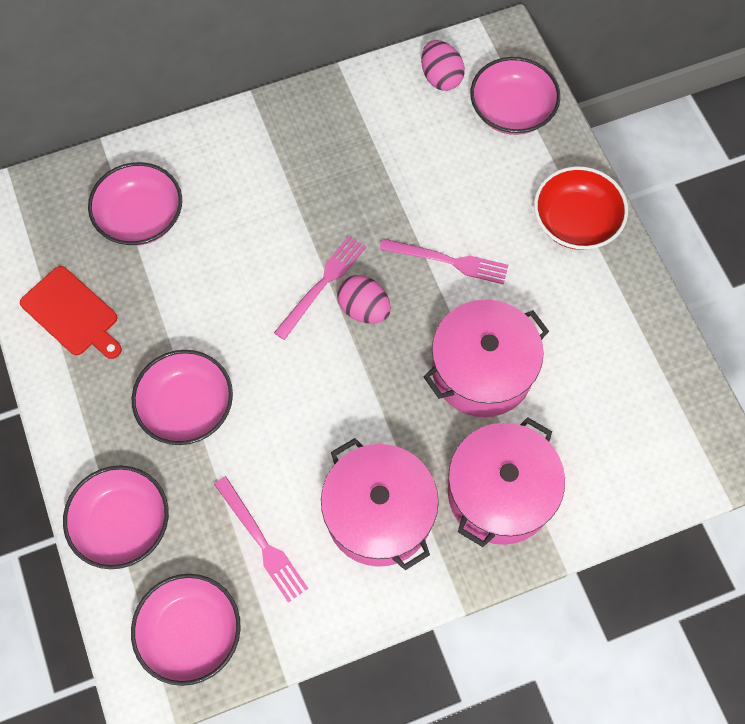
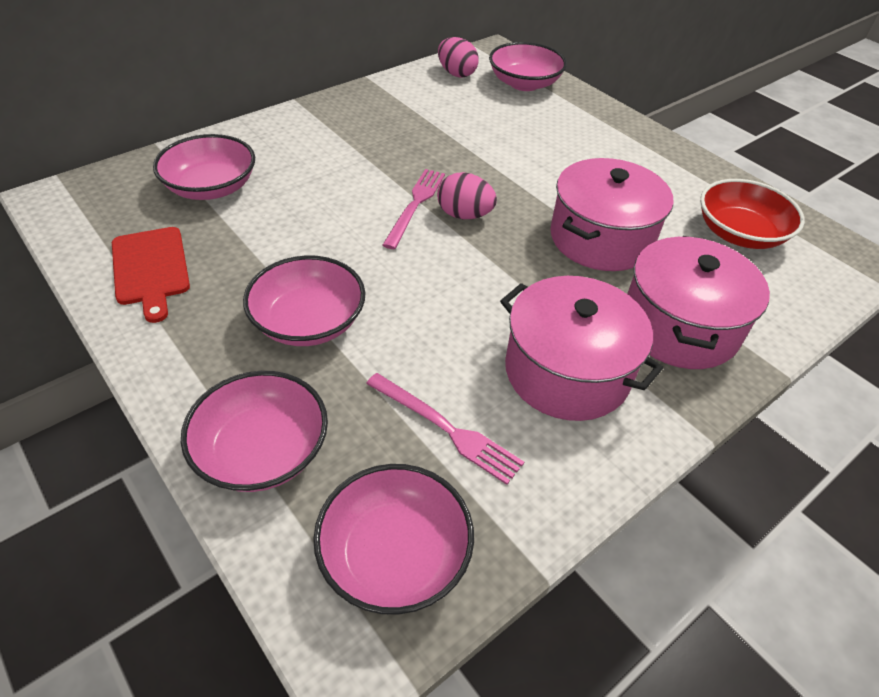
camera: 20 degrees left, 20 degrees down
(72, 313) = (150, 269): red cutting board -> red cutting board turned 45 degrees clockwise
(448, 261) = (525, 172): pink fork -> none
(575, 221) = (617, 134): red bowl -> red bowl (739, 233)

